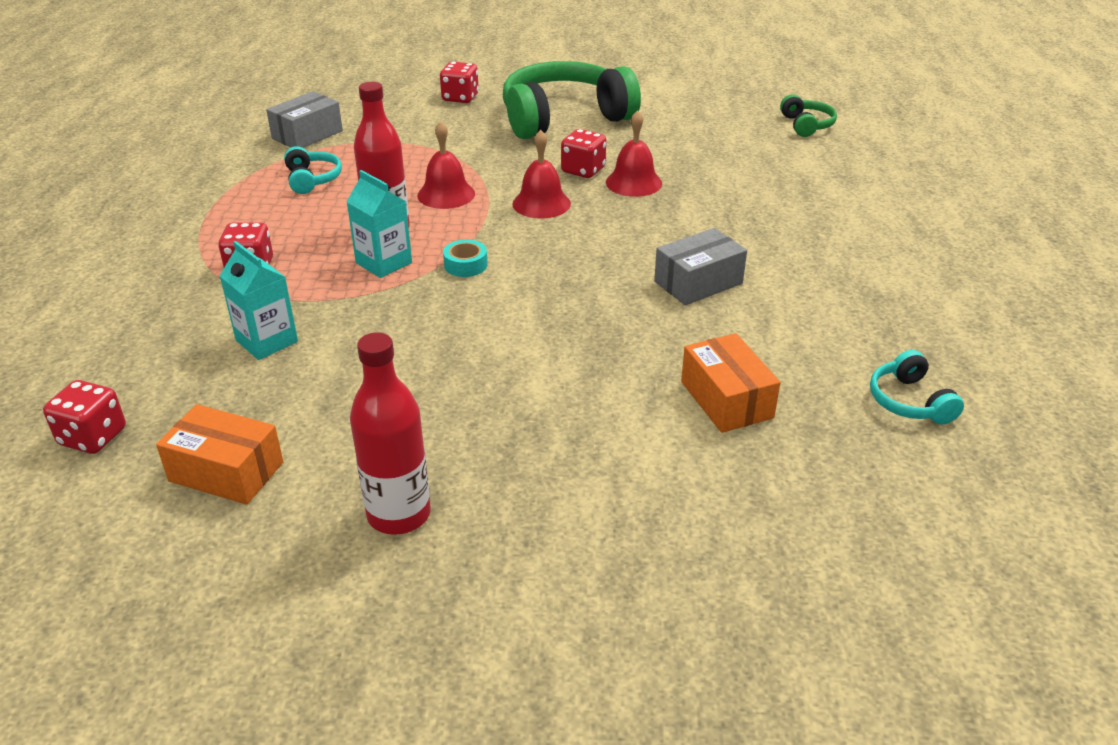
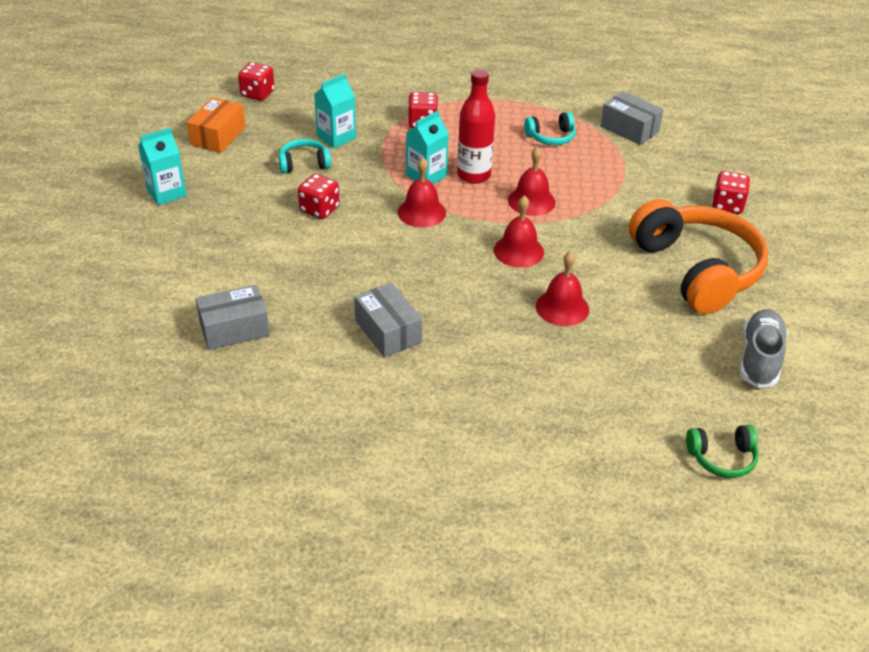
camera: 90 degrees right, 5 degrees up
(399, 514) = (166, 193): red bottle -> turquoise carton
(465, 265) = (421, 212): turquoise tape -> red bell
(564, 118) = (696, 270): green headphones -> orange headphones
(583, 170) = (583, 277): red dice -> red dice (319, 209)
(682, 102) = (759, 358): none -> grey shoe
(726, 399) = (234, 329): orange box -> grey box
(909, 401) = (209, 428): turquoise headphones -> turquoise headphones (304, 164)

